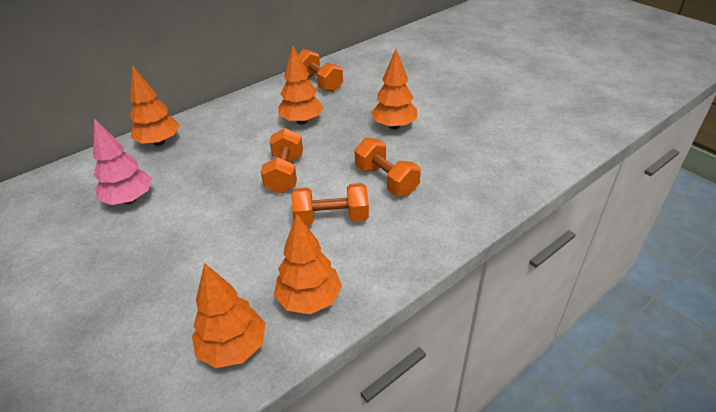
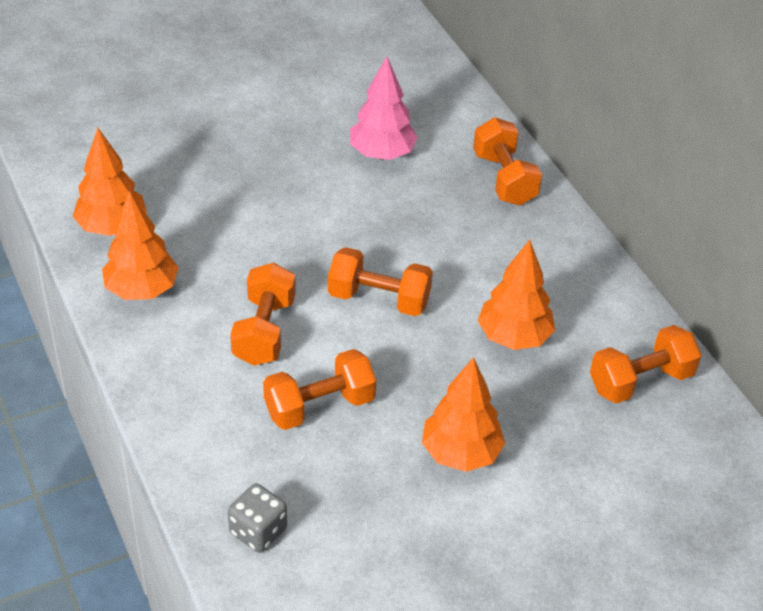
camera: 100 degrees right, 5 degrees up
(159, 142) = (504, 179): orange tree -> orange dumbbell
(491, 184) = (258, 531): none -> grey dice

